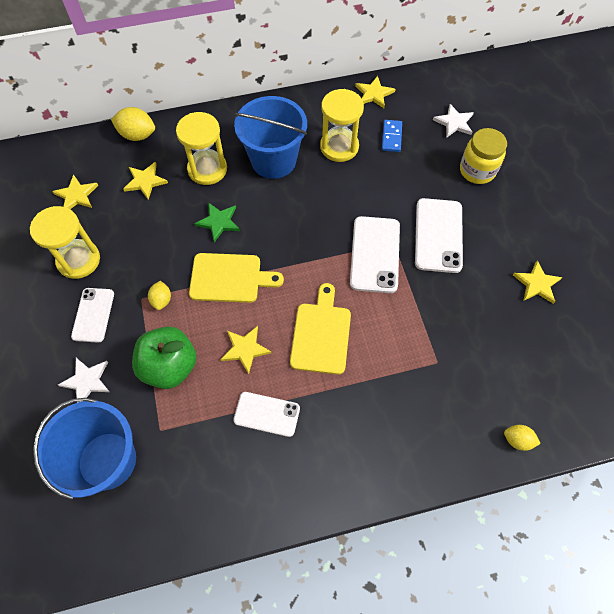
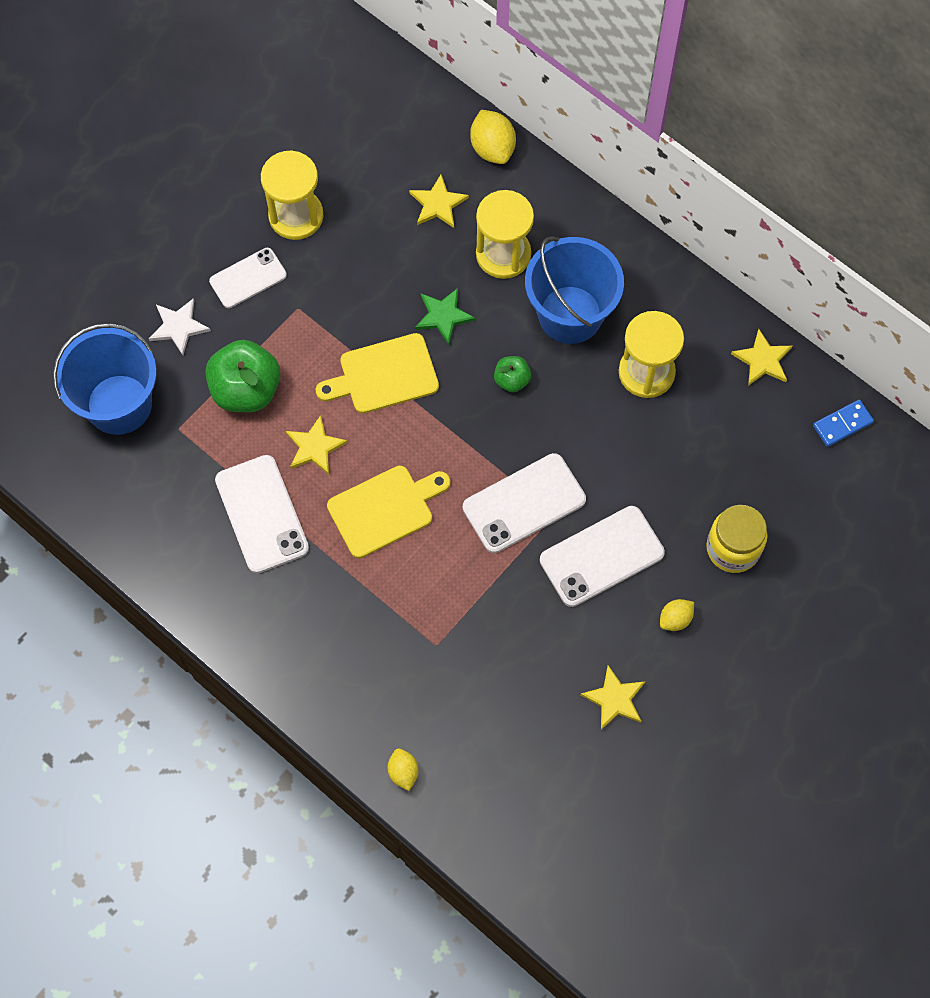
camera: 55 degrees right, 5 degrees up
(76, 195) = (368, 151): yellow star -> none
(162, 300) = (310, 329): yellow lemon -> yellow lemon (675, 619)
(229, 278) = (384, 375): yellow cutting board -> yellow cutting board turned 105 degrees clockwise
(267, 414) = (261, 514): white phone -> white phone, size x1.53
(290, 212) = (512, 380): none -> green apple
(391, 137) = (708, 421): blue domino -> blue domino (842, 424)
(454, 123) = (790, 480): white star -> none

